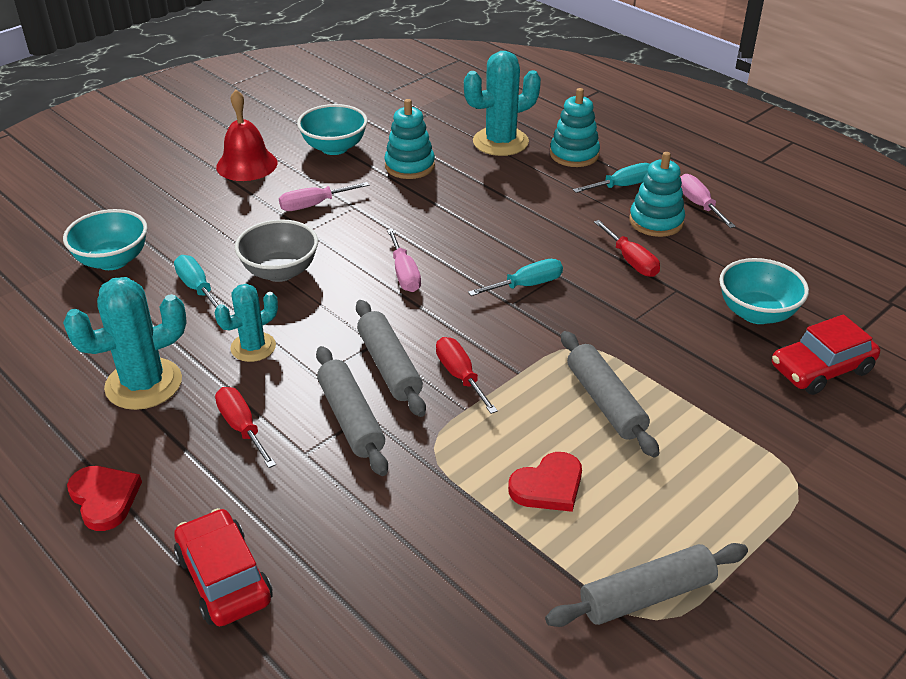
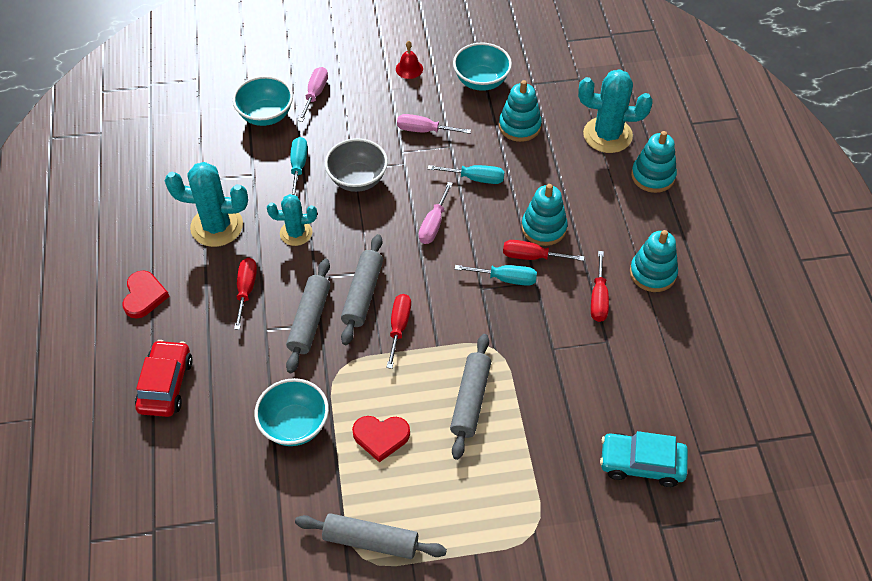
camera: 35 degrees right, 15 degrees up
(247, 164) = (409, 69): red bell -> red bell, size x0.56
(519, 231) = (543, 228): none -> turquoise stacking toy
(532, 257) = (532, 257): none -> red screwdriver
(622, 186) = (660, 226): turquoise screwdriver -> turquoise screwdriver (475, 178)
(699, 205) = (702, 275): pink screwdriver -> pink screwdriver (315, 94)
(756, 313) = (644, 393): turquoise bowl -> turquoise bowl (295, 425)
(821, 369) = (641, 463): red car -> turquoise car

